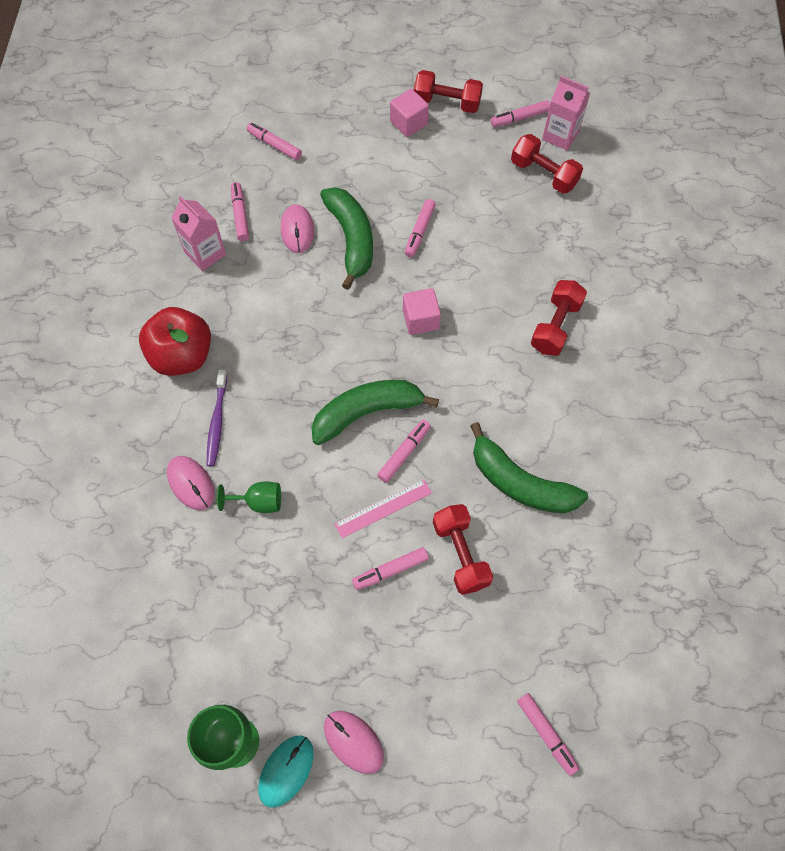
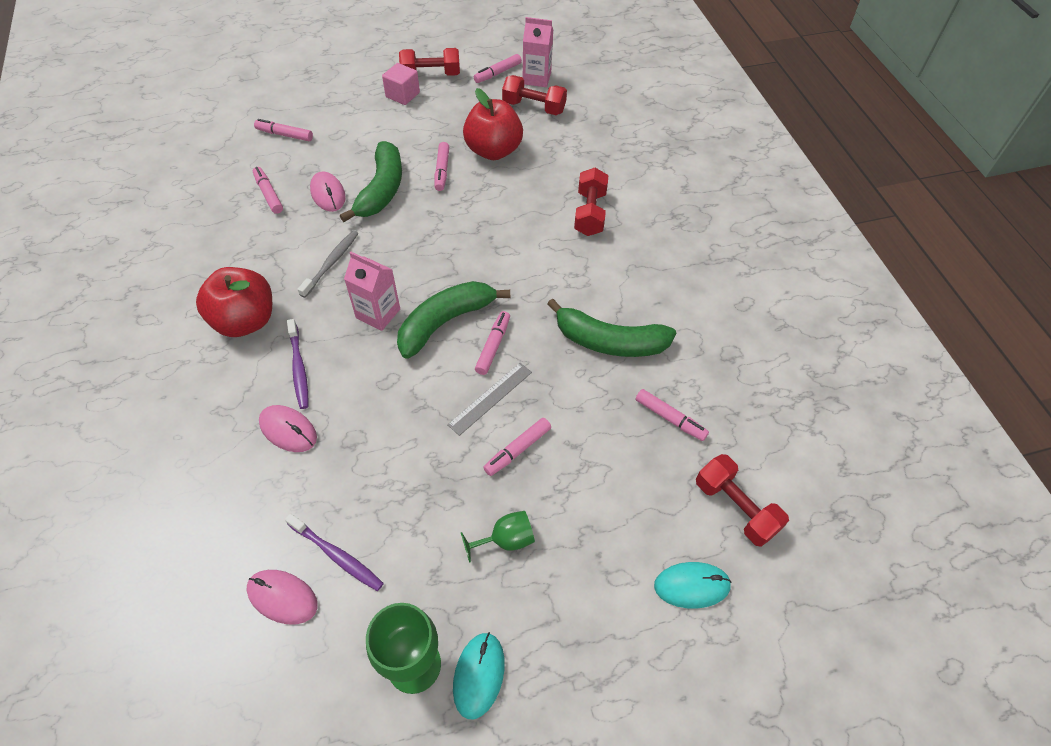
camera: 20 degrees left, 10 degrees down
(199, 620) = (336, 555): none -> purple toothbrush
(205, 253) = (243, 231): pink carton -> pink carton (378, 313)
(259, 502) = (364, 427): green goblet -> green goblet (506, 540)
(278, 314) = (331, 263): none -> grey toothbrush
(351, 239) = (381, 190): green banana -> green banana turned 45 degrees clockwise
(353, 742) = (539, 621): pink mouse -> pink mouse (282, 597)
(383, 508) = (490, 398): pink ruler -> grey ruler
(420, 319) = (468, 236): pink cube -> none
(460, 554) = (579, 416): red dumbbell -> red dumbbell (735, 507)
(481, 220) = (493, 151): none -> red apple
(502, 757) = (691, 586): none -> turquoise mouse
(546, 734) = (723, 550): pink marker -> pink marker (670, 418)

